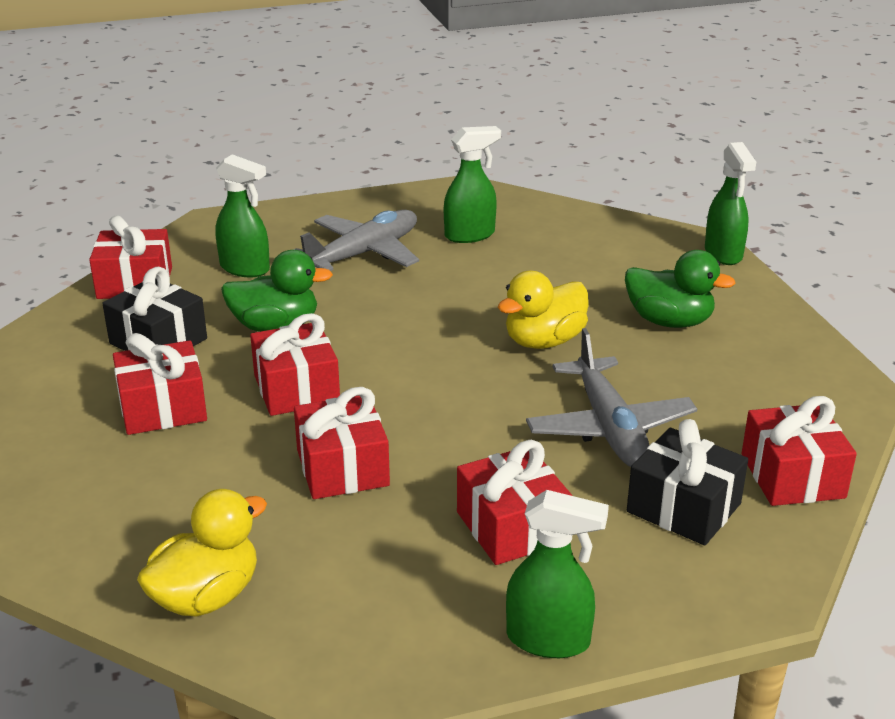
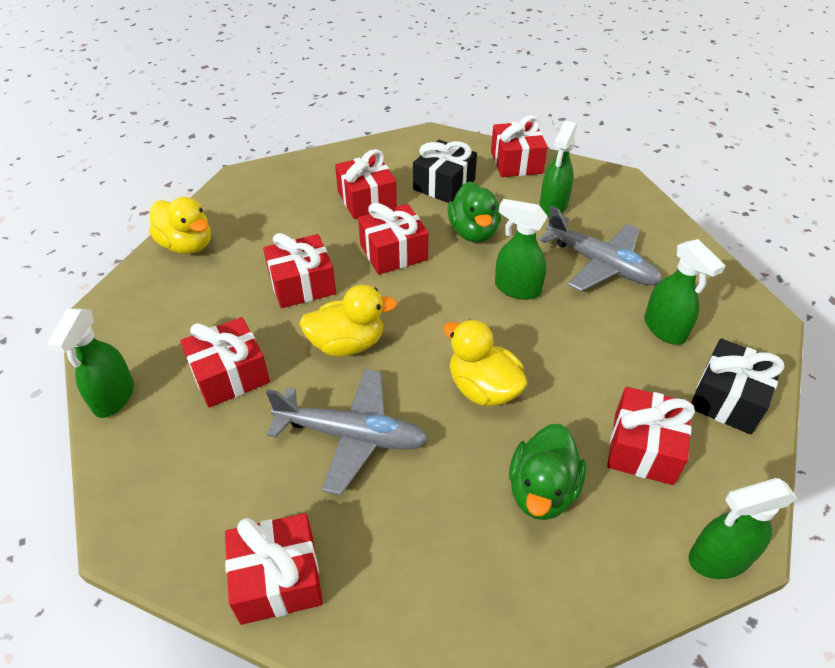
camera: 85 degrees right, 15 degrees up
(391, 307) = (517, 288): none -> green spray bottle
(466, 429) = (347, 344): none -> yellow duck
(610, 428) = (352, 435): grey plane -> grey plane turned 150 degrees counterclockwise
(617, 267) = (643, 448): none -> red gift
(683, 508) = (240, 484): black gift -> black gift (727, 399)

